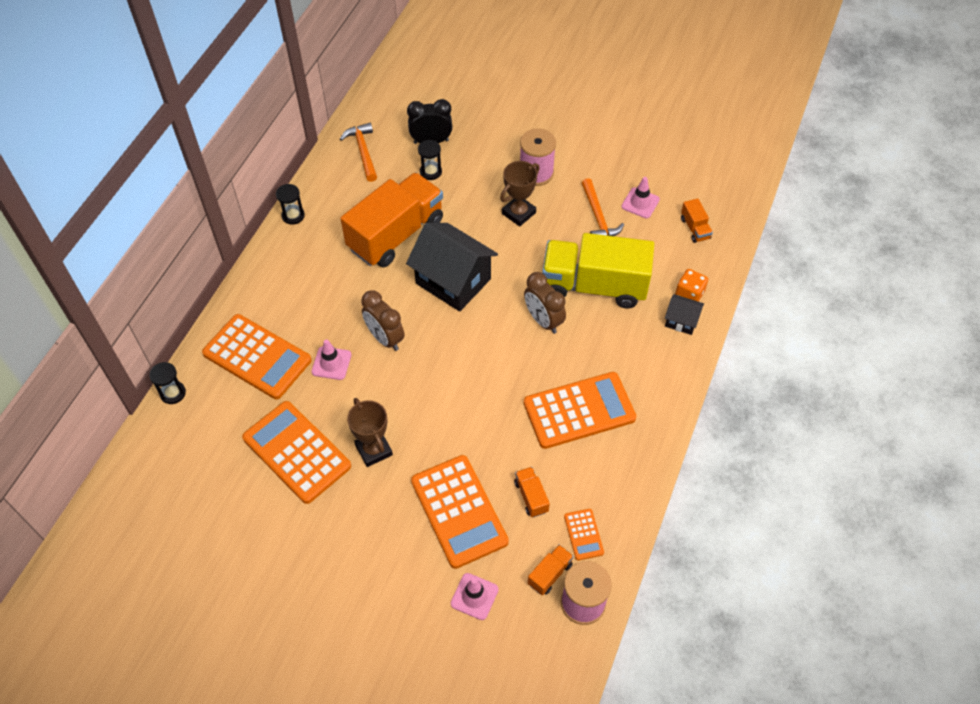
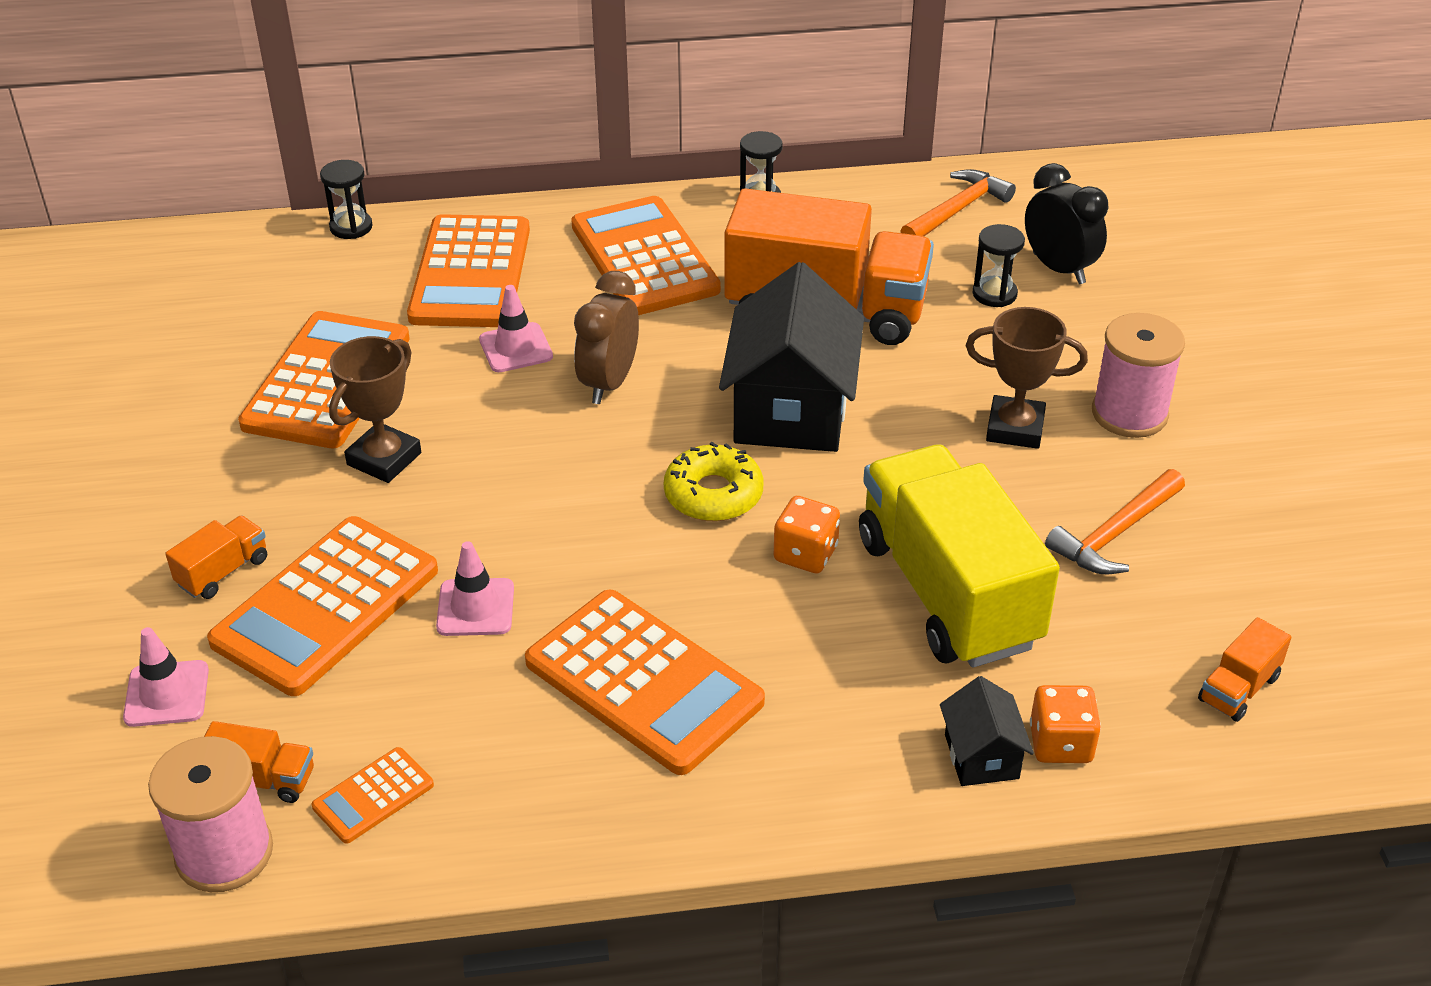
camera: 60 degrees right, 15 degrees down
(303, 282) = (644, 258): none -> orange calculator
(486, 334) = (713, 494): none -> yellow donut
(531, 496) = (412, 688): orange truck -> orange truck (223, 572)
(543, 320) = (805, 554): brown clock -> orange dice
(640, 203) = (1213, 580): pink traffic cone -> pink traffic cone (475, 607)

